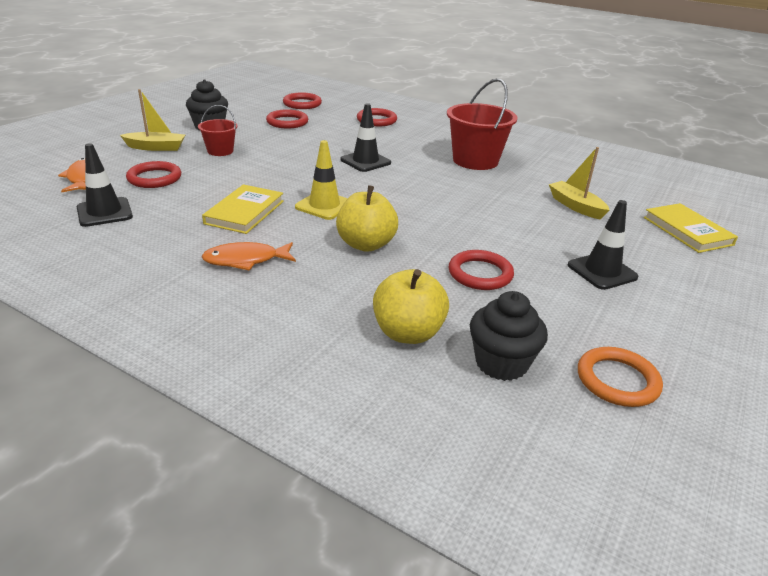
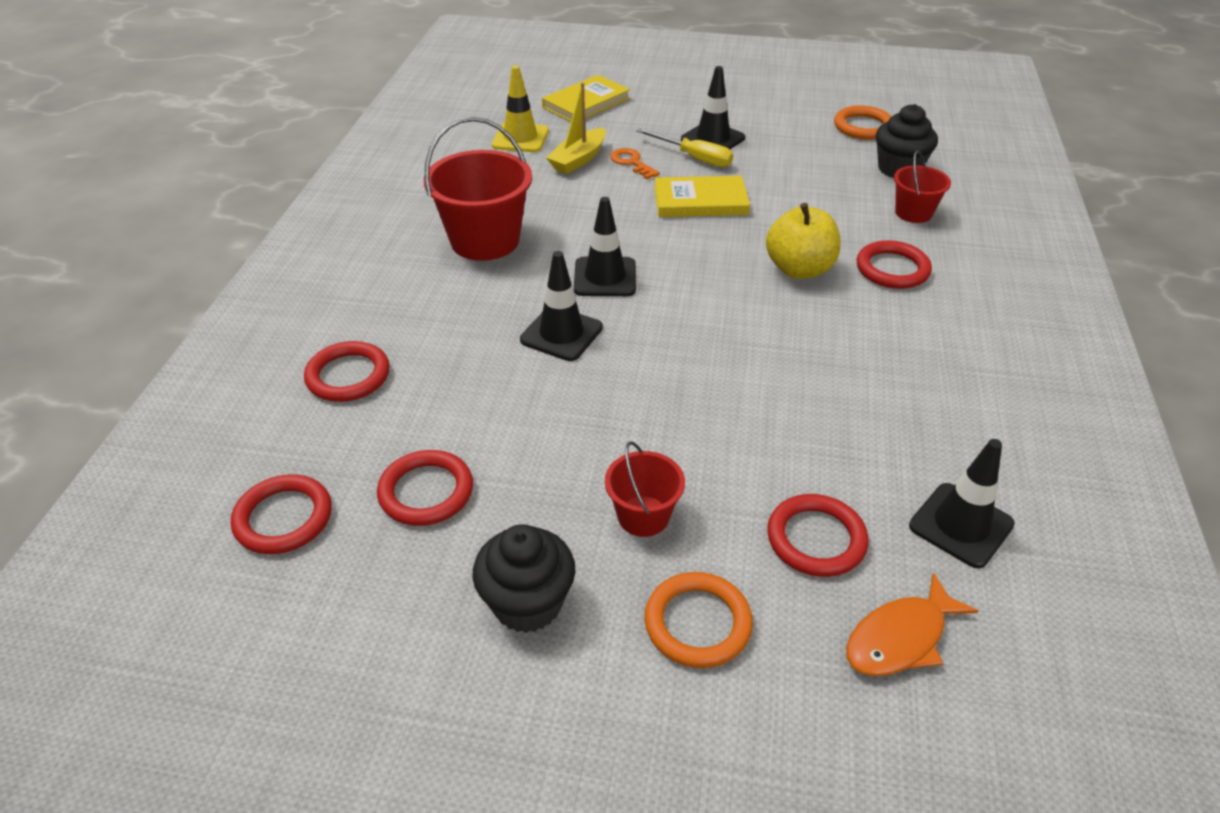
camera: 110 degrees left, 10 degrees up
(156, 147) = (697, 623): yellow boat -> orange ring
(244, 212) = (821, 386): yellow book -> yellow book (700, 201)
(245, 260) = (918, 338): orange fish -> none
(324, 206) = (739, 326): yellow traffic cone -> yellow traffic cone (520, 138)
(408, 333) = (913, 213): yellow apple -> red bucket
(410, 182) = (605, 277): none -> black traffic cone
(480, 274) = (783, 194): red ring -> red ring (892, 269)
(564, 224) = (631, 162): none -> orange key
(564, 252) = (694, 158): none -> yellow screwdriver

